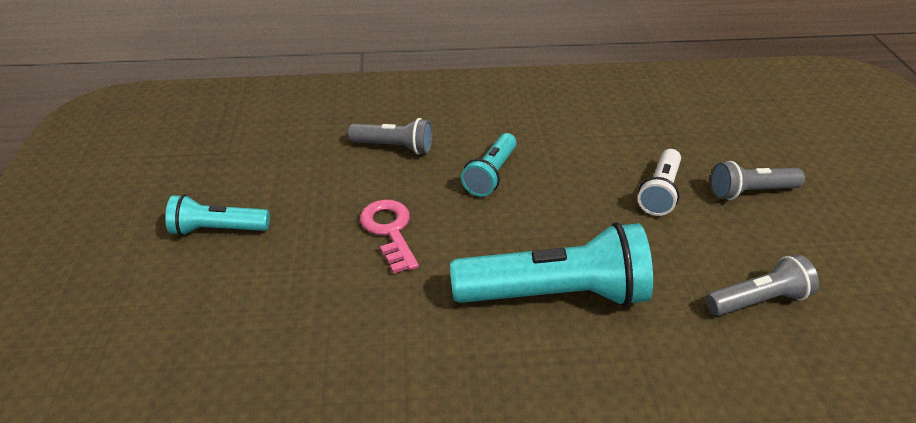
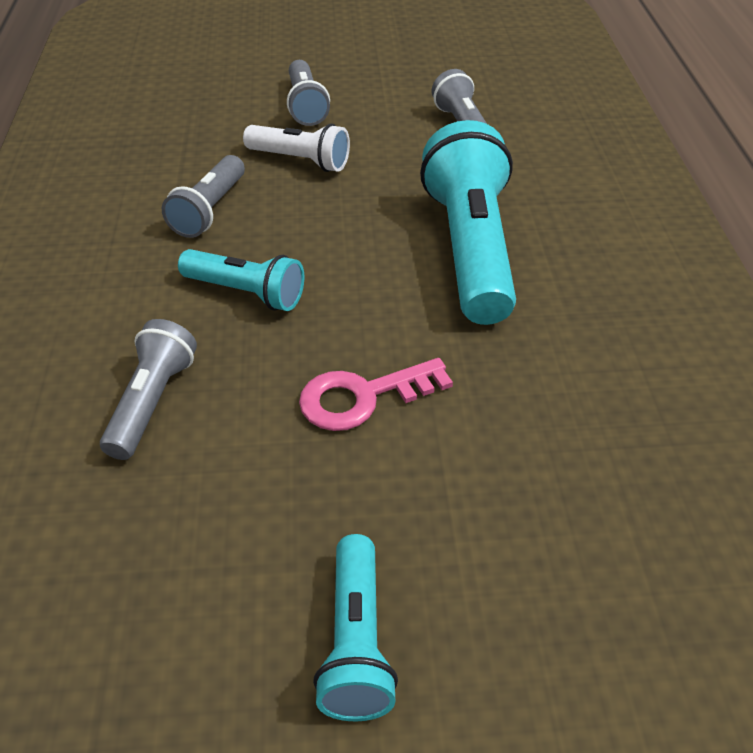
camera: 90 degrees left, 5 degrees up
(580, 151) = (209, 210): none -> grey flashlight

